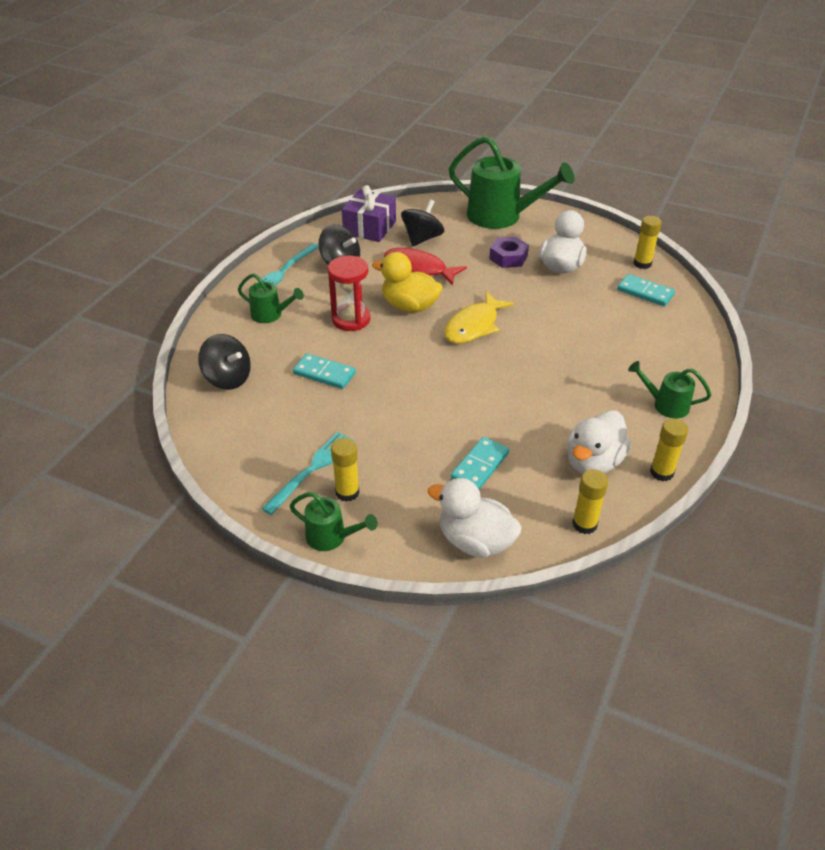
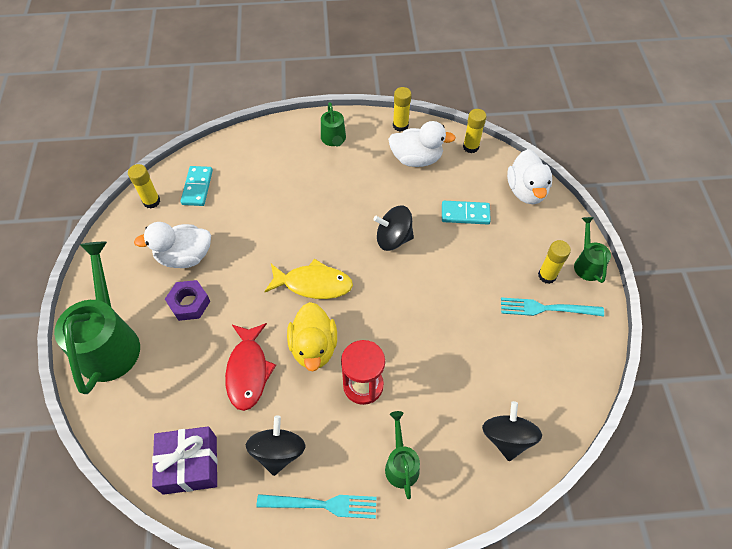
camera: 120 degrees left, 15 degrees up
(324, 373) = (447, 363): turquoise domino -> none
(422, 238) = (189, 397): black spinning top -> black spinning top (393, 238)

